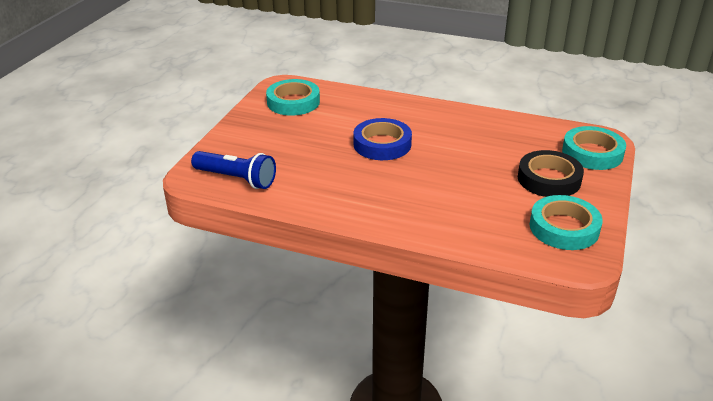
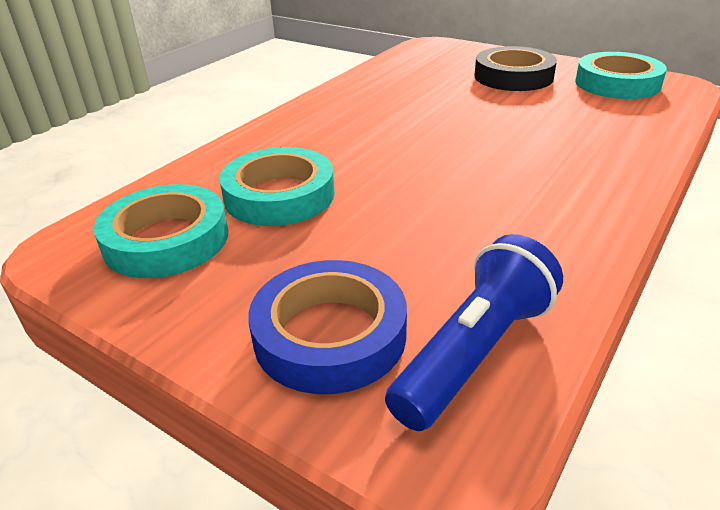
camera: 75 degrees left, 0 degrees up
(382, 144) = (390, 163): blue tape -> blue tape (330, 334)
(592, 153) = (461, 52): turquoise tape -> turquoise tape (279, 195)

